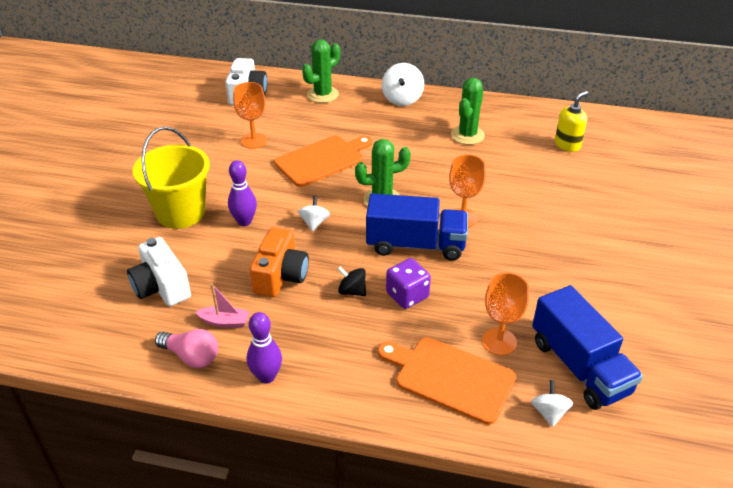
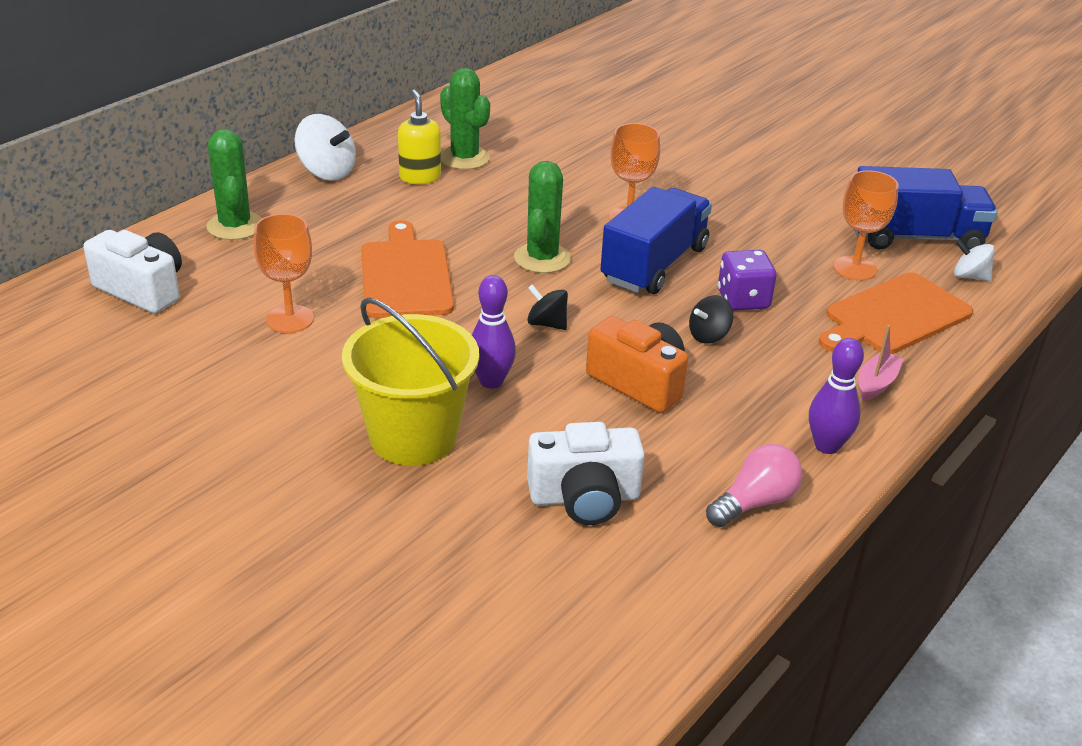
camera: 65 degrees left, 5 degrees down
(225, 322) = (702, 455): pink boat -> pink boat (876, 383)
(314, 223) = (547, 324): white spinning top -> black spinning top
(567, 145) = (550, 110): yellow soap dispenser -> yellow soap dispenser (420, 177)

